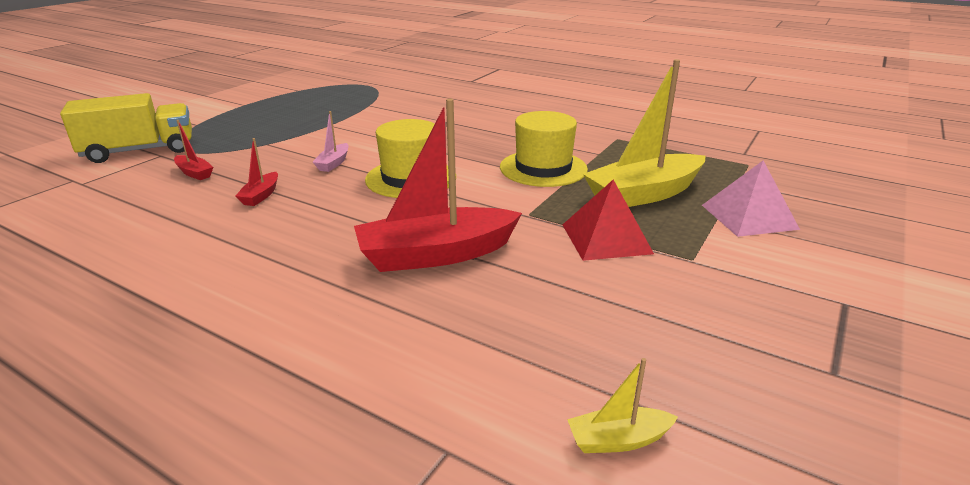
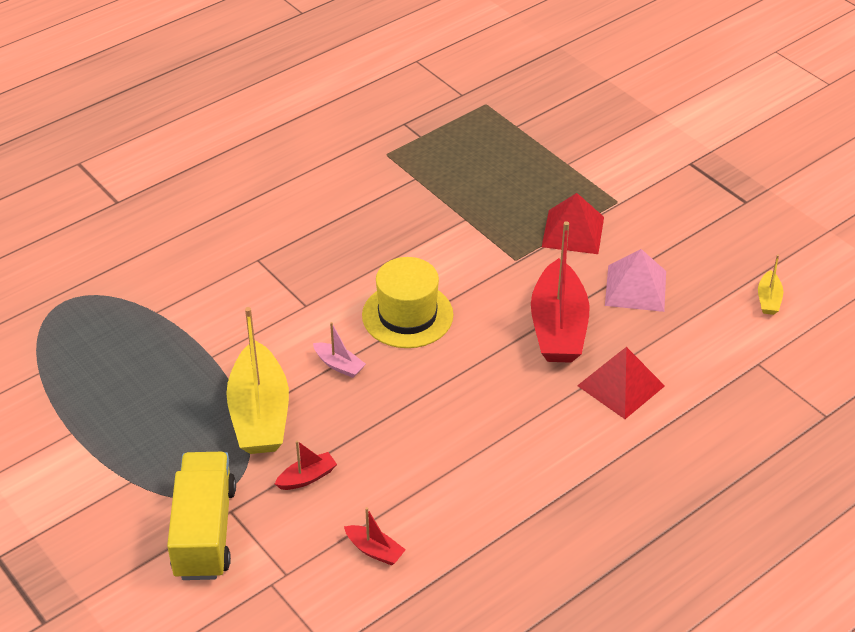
camera: 70 degrees left, 15 degrees up
(261, 195) = (395, 425): red boat -> red boat (374, 550)
(349, 314) = (621, 385): none -> red pyramid
(543, 168) = (430, 224): yellow hat -> none
(644, 194) = (511, 184): yellow boat -> yellow boat (260, 414)
(749, 216) = (572, 148): pink pyramid -> pink pyramid (635, 288)

